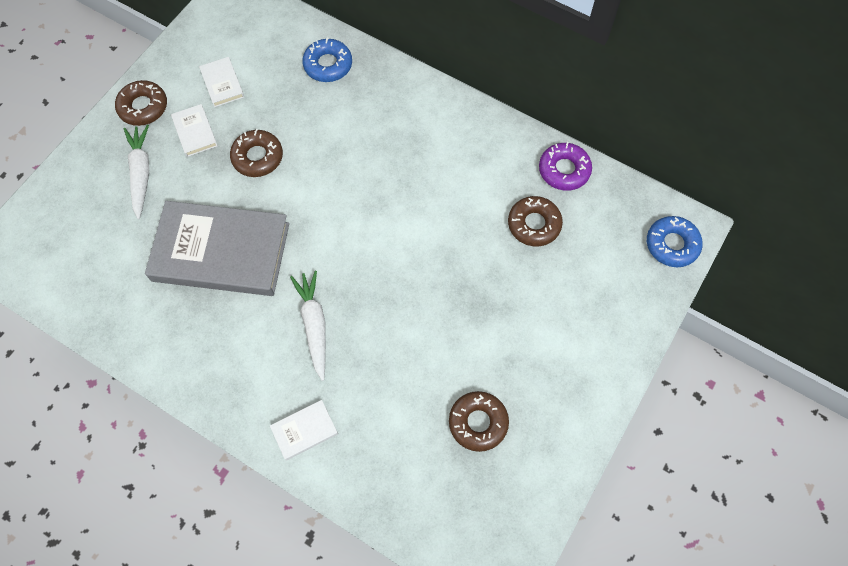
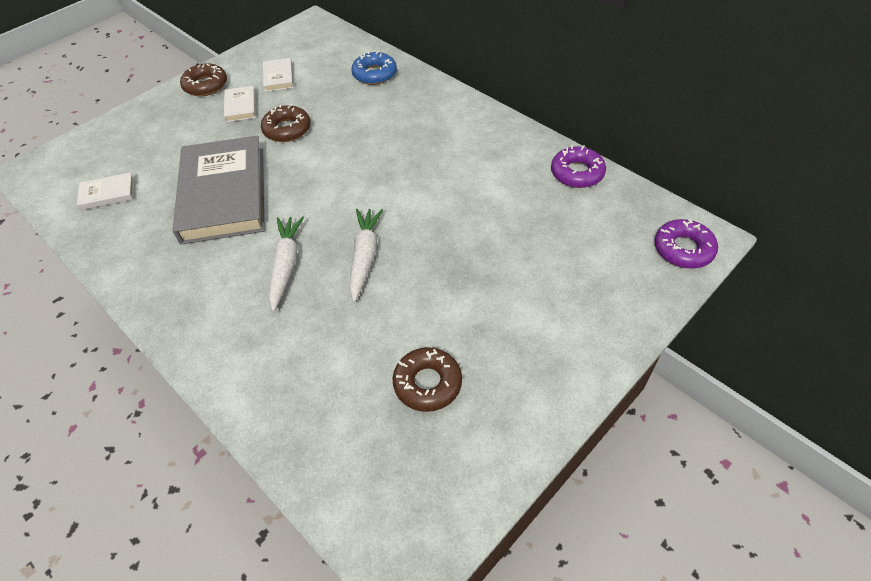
camera: 15 degrees right, 15 degrees down
(141, 173) = (181, 129): white carrot -> white carrot (365, 257)
(221, 252) = (223, 194): grey book -> grey book turned 60 degrees clockwise
(304, 431) = (238, 358): white book -> white book (108, 194)
(534, 224) = (535, 212): brown donut -> none
(672, 244) = (683, 249): blue donut -> purple donut

